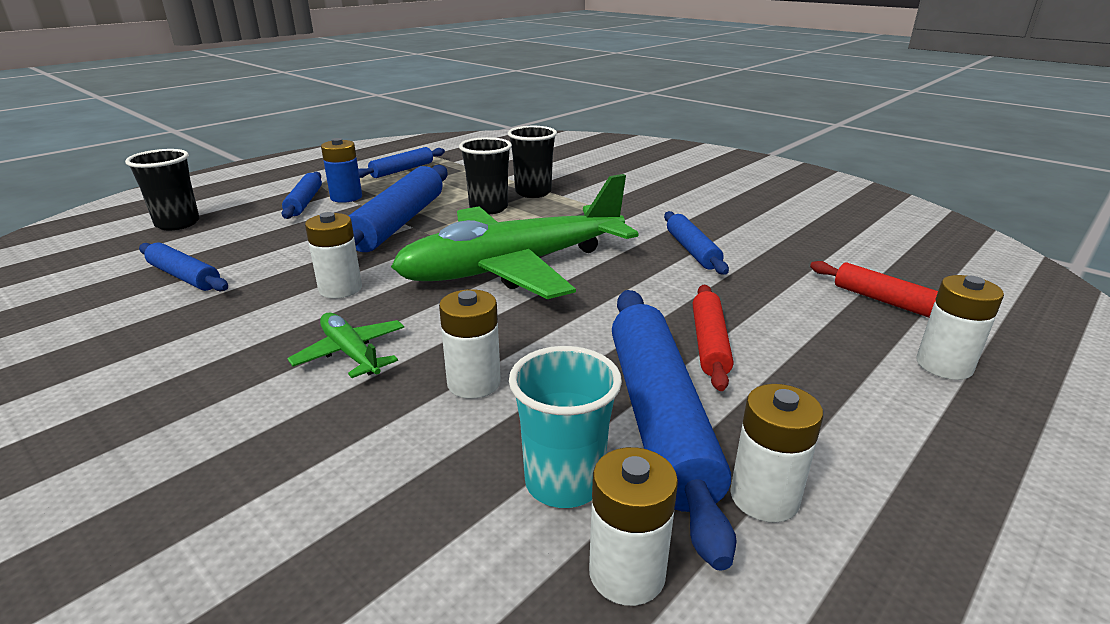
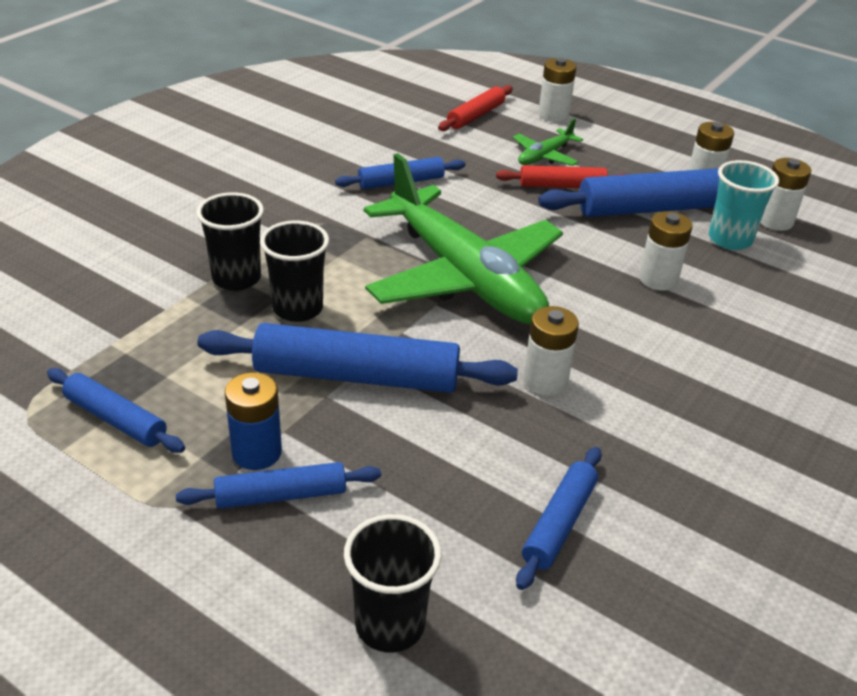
camera: 100 degrees left, 10 degrees up
(351, 354) = (651, 345): green plane -> green plane (545, 156)

